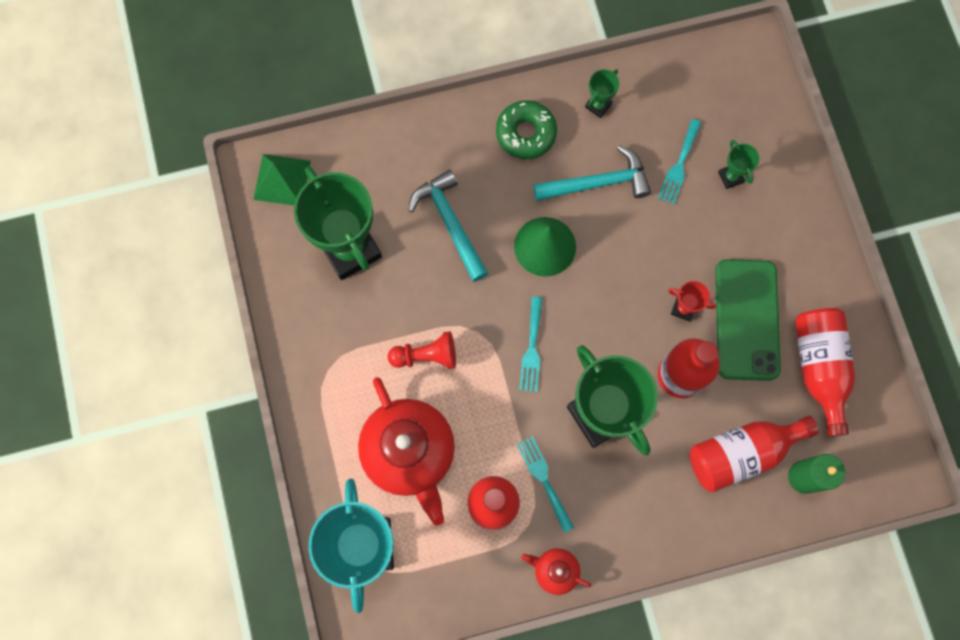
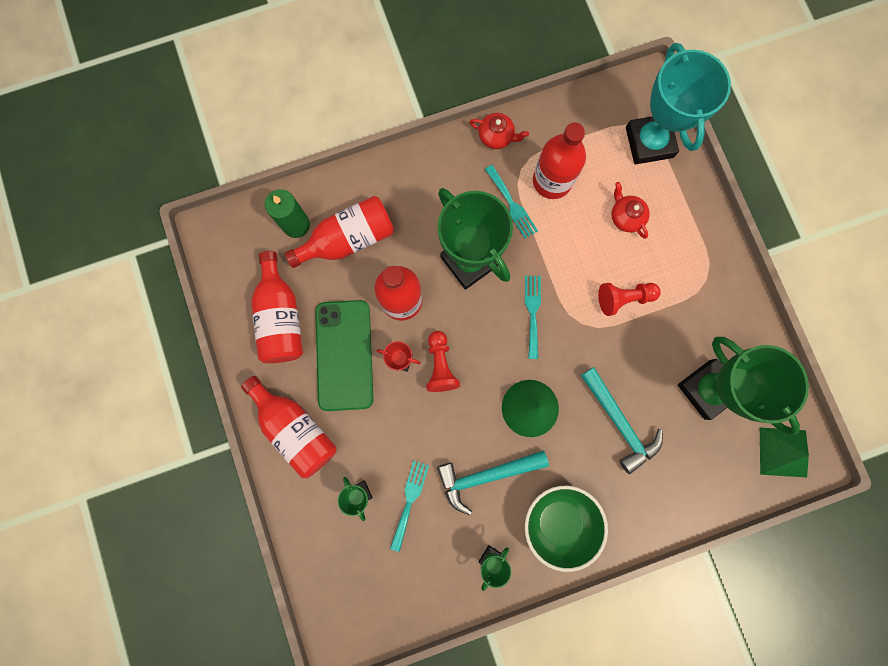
camera: 175 degrees right, 5 degrees up
(409, 452) = (626, 217): red teapot -> red teapot, size x0.46
(526, 133) = (559, 521): green donut -> green bowl
(640, 299) = (440, 365): none -> red pawn
(799, 246) = (296, 428): none -> red bottle

